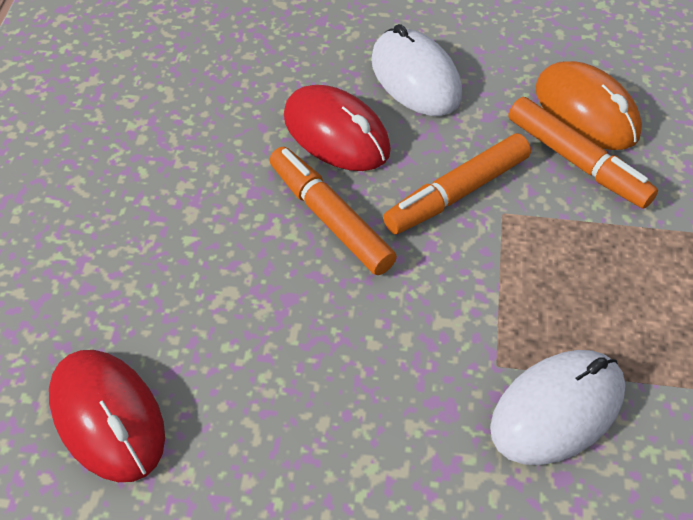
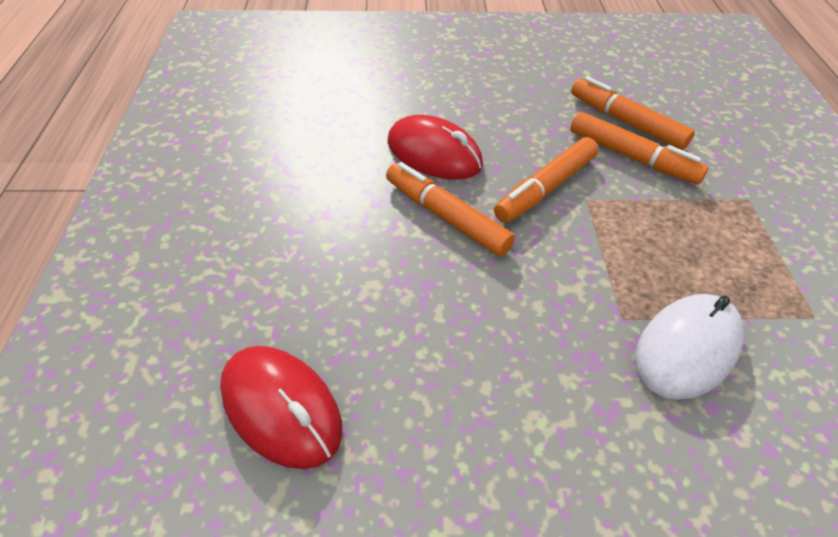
camera: 10 degrees left, 5 degrees down
(415, 78) = (486, 110): white mouse -> none
(586, 111) = (626, 122): orange mouse -> orange marker

